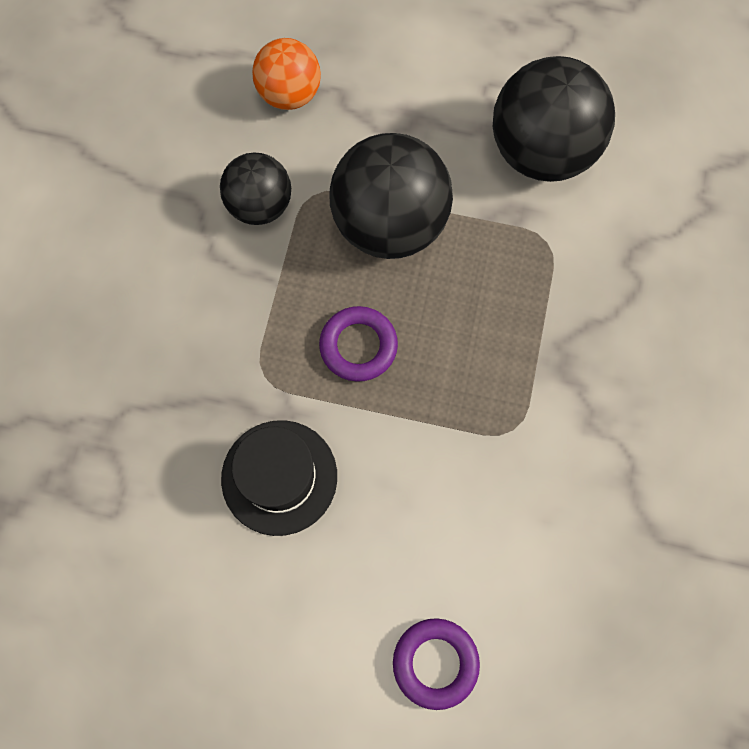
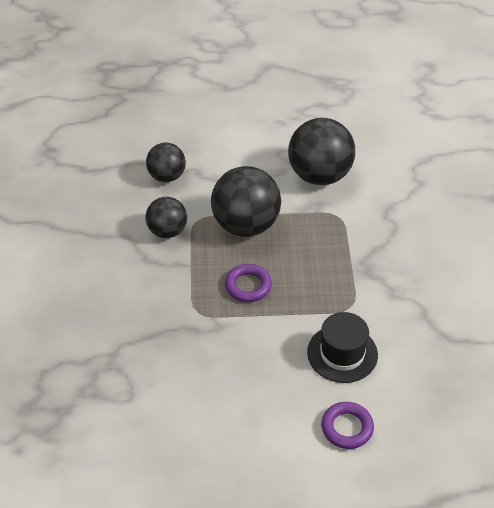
camera: 15 degrees left, 25 degrees down
(279, 477) = (223, 358): black hat -> black hat (342, 353)
(289, 94) = (167, 176): orange ball -> black ball

